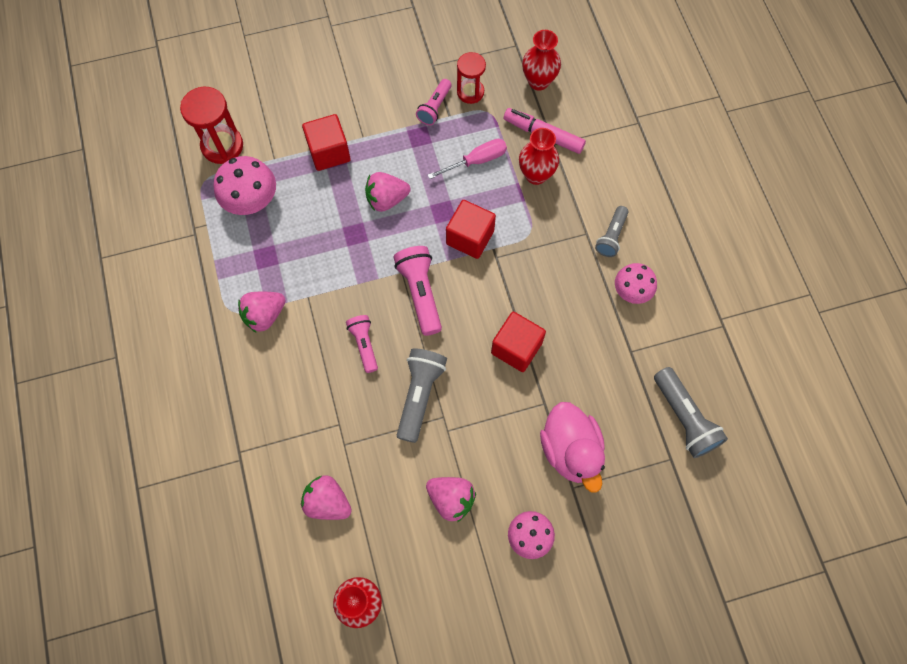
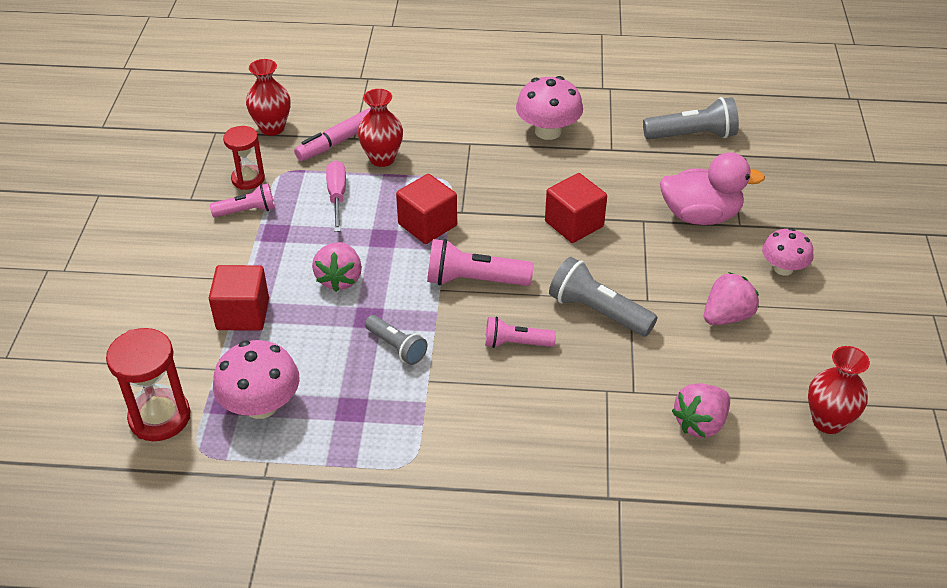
camera: 70 degrees left, 25 degrees down
(264, 315) = (433, 428): pink strawberry -> none
(434, 107) = (247, 211): pink flashlight -> pink flashlight turned 60 degrees counterclockwise
(611, 236) = (482, 128): grey flashlight -> grey flashlight (396, 347)
(632, 291) = (548, 131): pink mushroom -> pink mushroom, size x1.51

